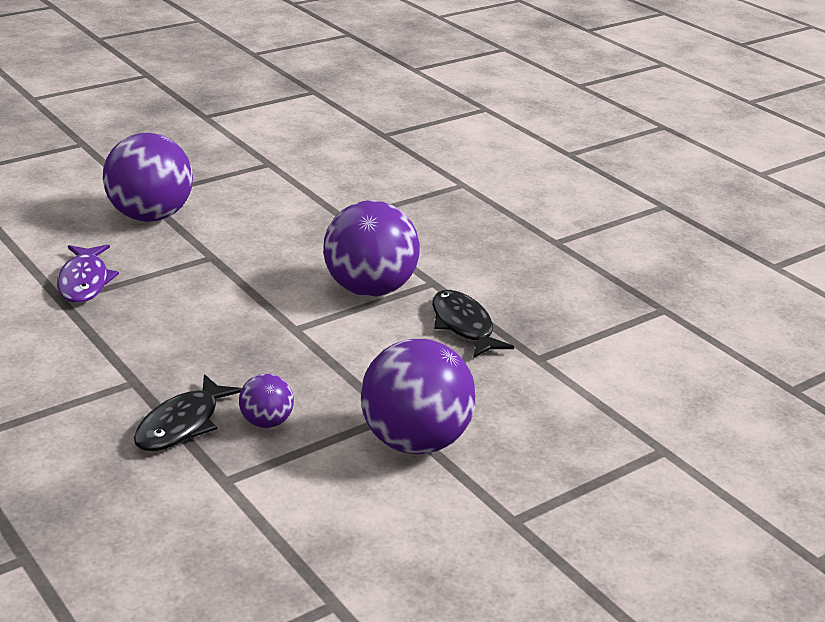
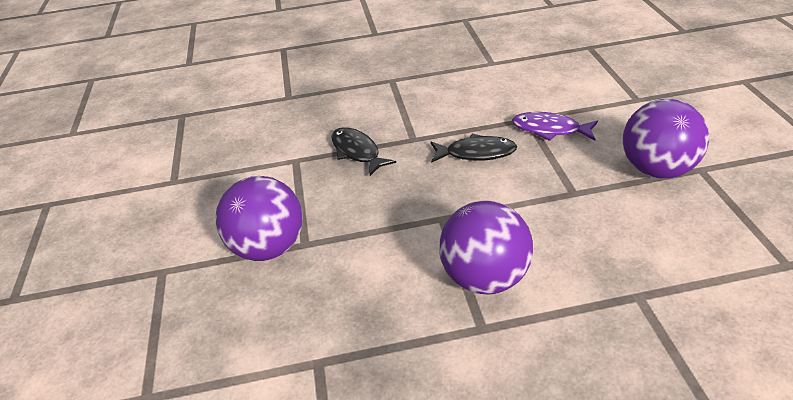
camera: 120 degrees right, 10 degrees up
(266, 422) = (336, 184): purple ball -> none
(464, 326) = (396, 326): black fish -> black fish (476, 153)

